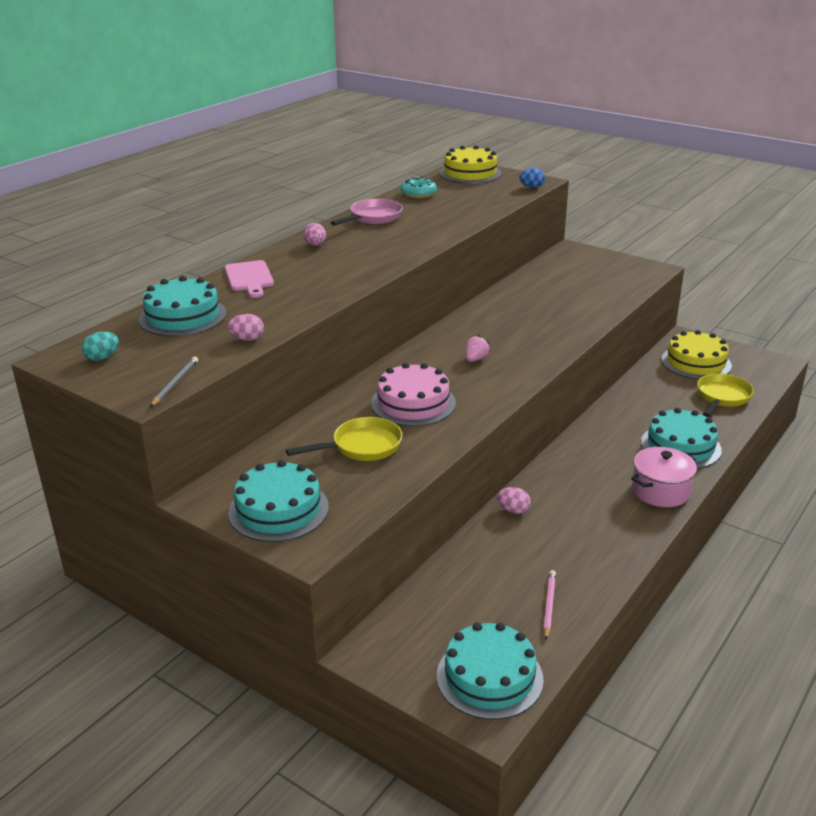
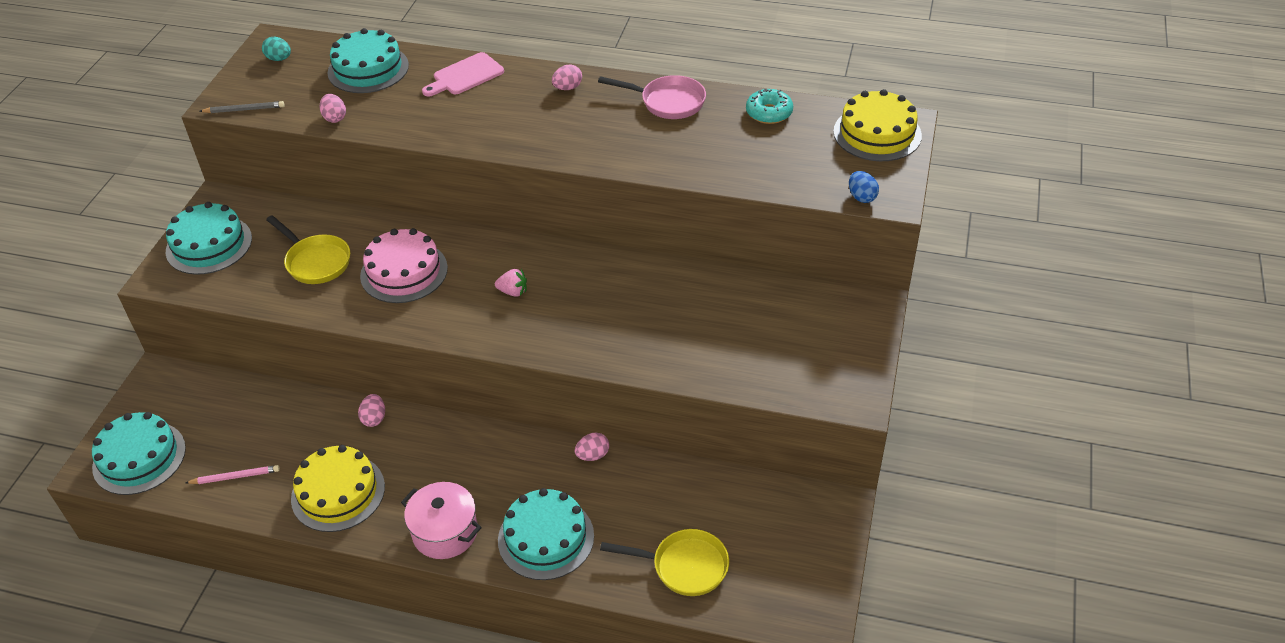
camera: 70 degrees right, 15 degrees up
(605, 413) = (593, 455): none -> pink egg
(696, 362) = (769, 526): yellow cake -> yellow cake (338, 492)

